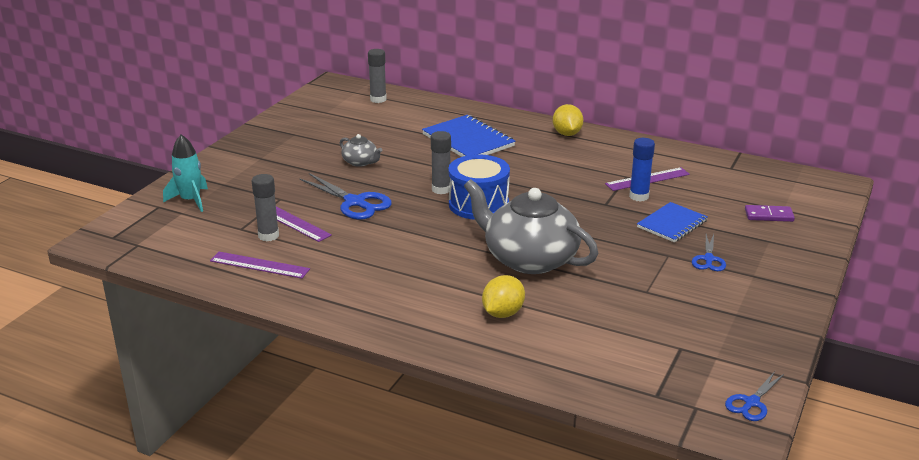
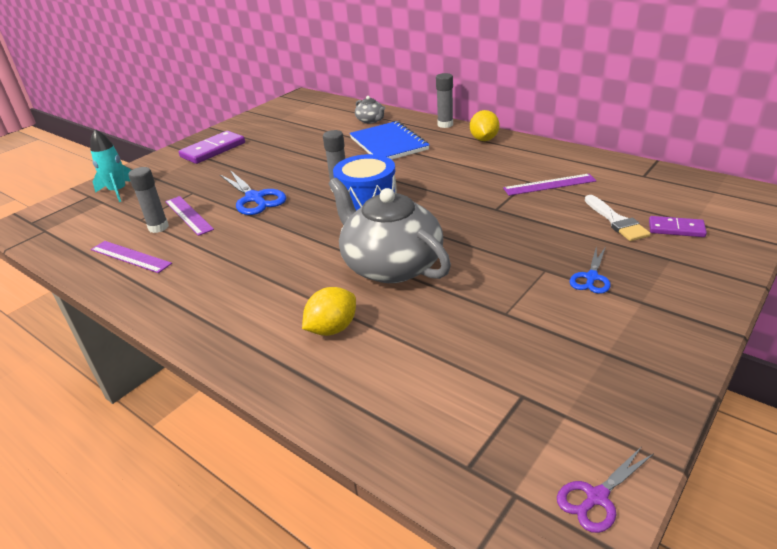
camera: 15 degrees right, 5 degrees up
(270, 151) = (213, 150): none -> purple domino
(360, 162) = (282, 161): grey teapot -> grey teapot (370, 120)
(378, 99) = (329, 109): grey glue stick -> grey glue stick (445, 124)
(639, 196) = (534, 202): blue glue stick -> none
(672, 224) = (561, 234): blue notebook -> none
(717, 211) = (616, 221): none -> white brush
(751, 403) = (596, 497): blue scissors -> purple scissors

